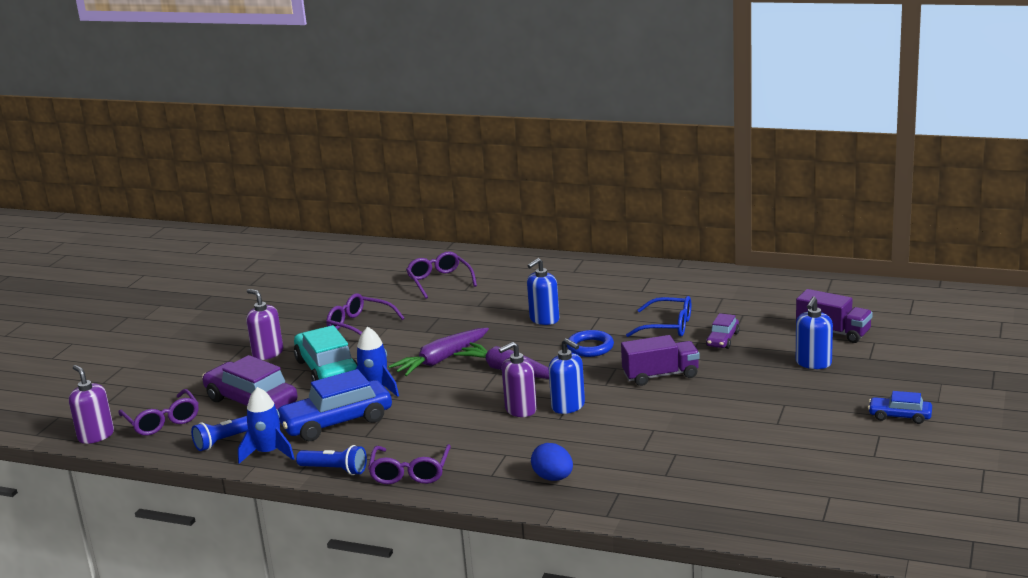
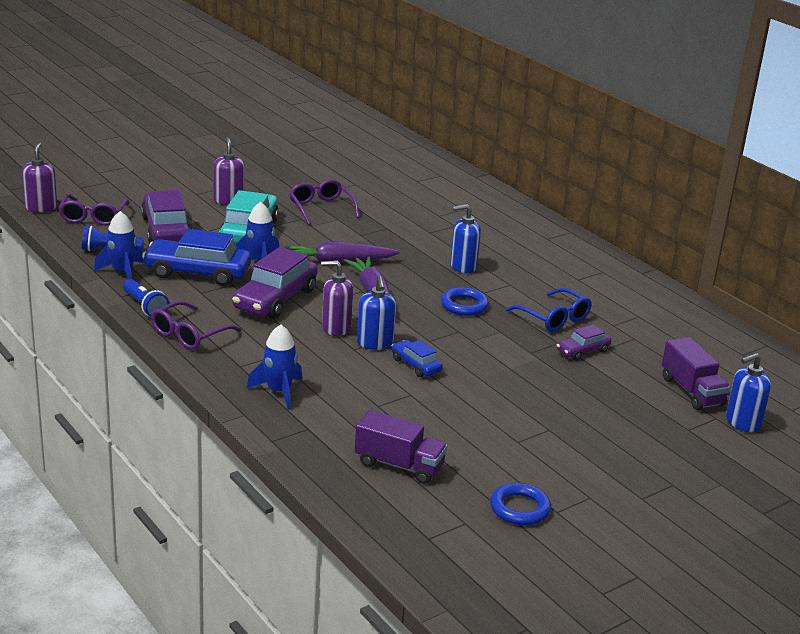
camera: 30 degrees right, 5 degrees up
(436, 411) = (275, 299): none -> purple car
(439, 281) = (430, 200): purple glasses -> none
(553, 478) = (279, 391): blue egg -> blue rocket
(660, 375) = (484, 355): purple truck -> purple truck (399, 465)
(813, 363) = (630, 408): blue soap dispenser -> blue soap dispenser (742, 422)
(848, 467) = (519, 508): none -> blue ring
(899, 416) = (634, 491): blue car -> blue car (416, 365)

